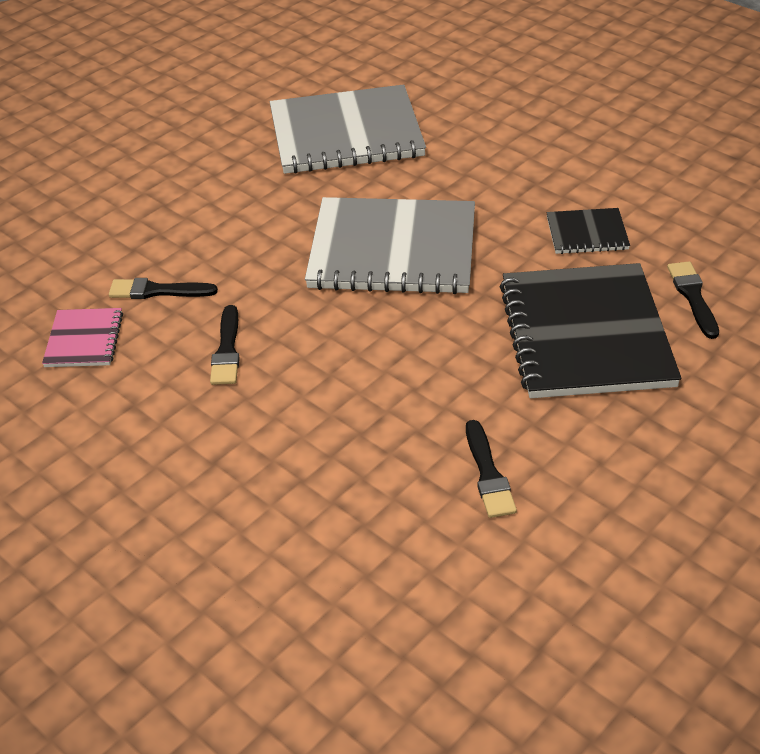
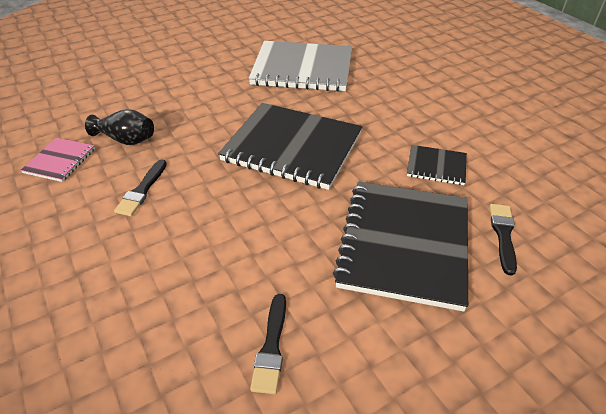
camera: 15 degrees right, 0 degrees up
(157, 291) = (126, 140): black brush -> black vase
(393, 250) = (292, 147): grey notebook -> black notebook

